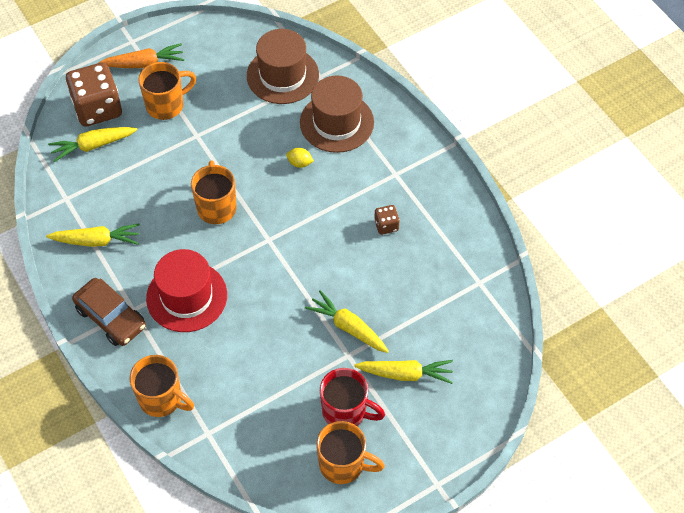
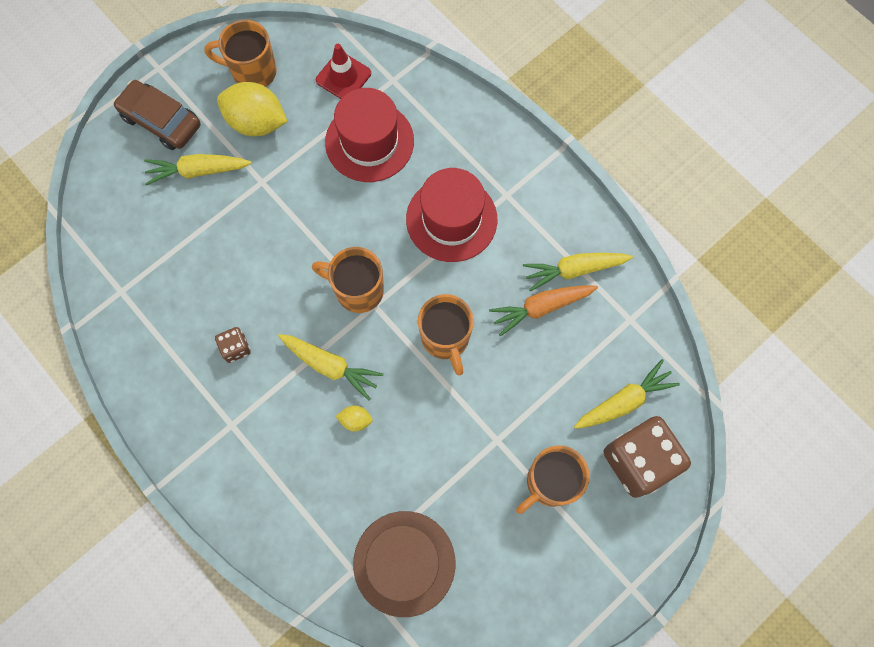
camera: 170 degrees right, 15 degrees up
(111, 317) = (527, 182): brown car -> brown car (161, 121)
(144, 63) = (601, 549): orange carrot -> orange carrot (541, 308)
(162, 399) = (447, 105): orange mug -> orange mug (357, 290)
(243, 376) = (369, 142): none -> red hat
(255, 444) = (343, 77): none -> red traffic cone
(336, 122) = (317, 494): brown hat -> none
(345, 412) = (256, 122): red mug -> yellow lemon
(348, 327) = (265, 213): yellow carrot -> yellow carrot (330, 366)

